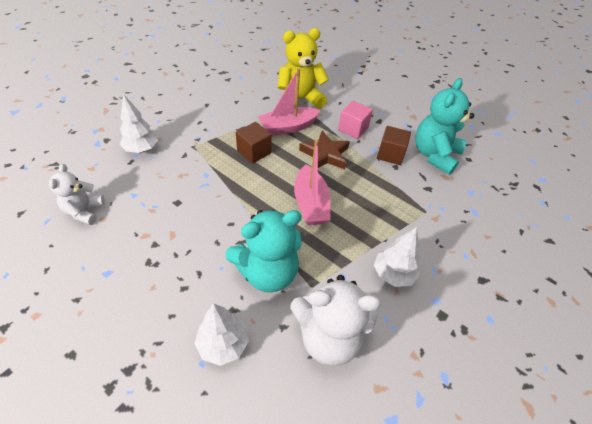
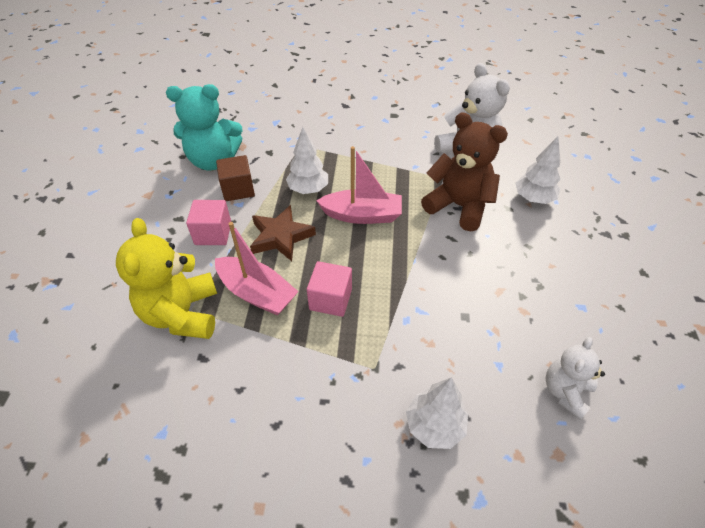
camera: 120 degrees left, 0 degrees up
(84, 211) = (565, 391): white teddy bear -> white teddy bear turned 150 degrees clockwise
(254, 152) = (330, 299): brown cube -> pink cube
(267, 272) = (459, 206): turquoise teddy bear -> brown teddy bear
(299, 100) = (182, 314): yellow teddy bear -> yellow teddy bear turned 45 degrees clockwise
(310, 204) = (362, 215): pink boat -> pink boat turned 45 degrees clockwise
(393, 274) = (385, 144): white tree -> white tree (308, 189)

